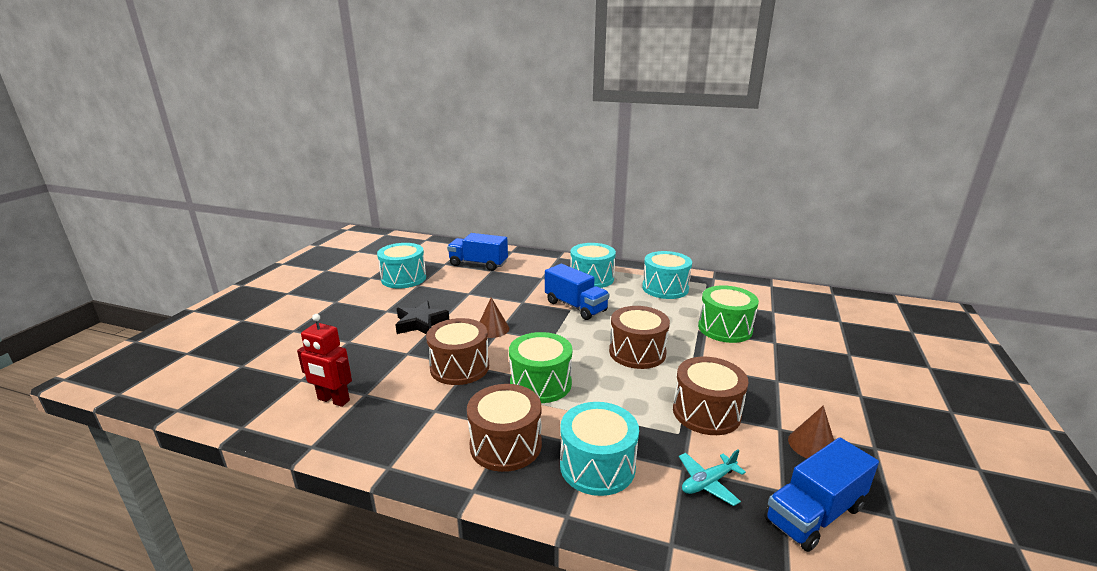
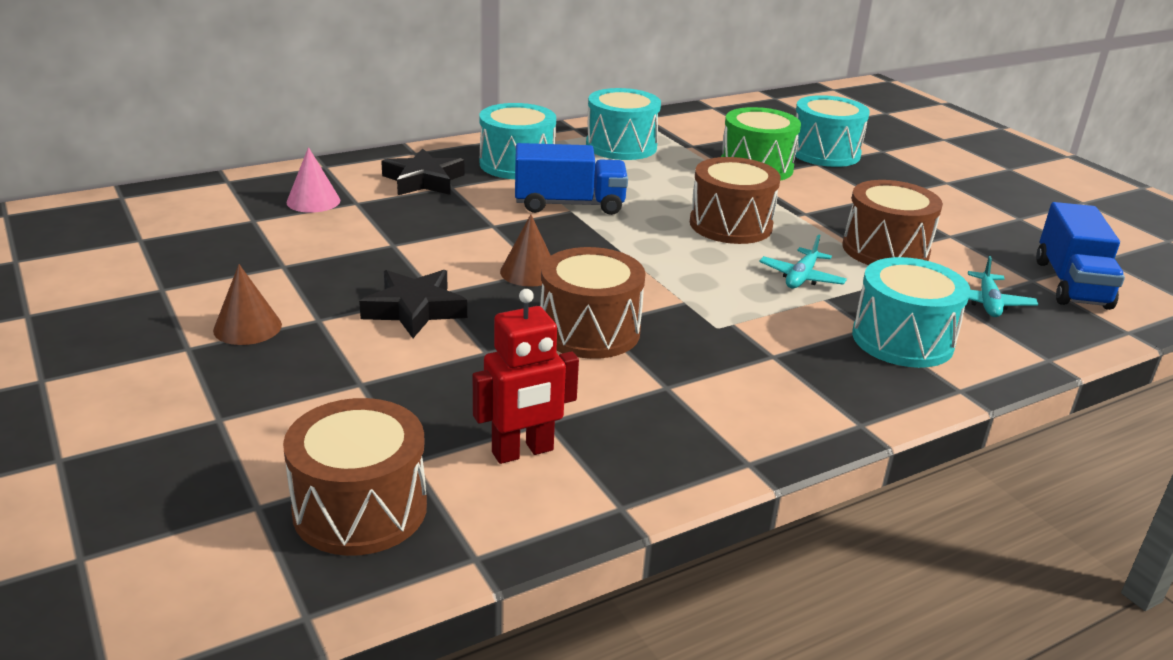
camera: 50 degrees left, 5 degrees up
(403, 278) = (232, 266): turquoise drum -> turquoise drum (824, 153)
(478, 264) = (313, 201): blue truck -> pink cone
(505, 445) = (802, 371): brown drum -> brown drum (360, 509)
(536, 271) = (423, 180): none -> black star
(540, 383) = (709, 300): green drum -> none
(615, 399) = (801, 277): none -> turquoise plane
(812, 445) = (988, 236): brown cone -> brown cone (247, 327)

